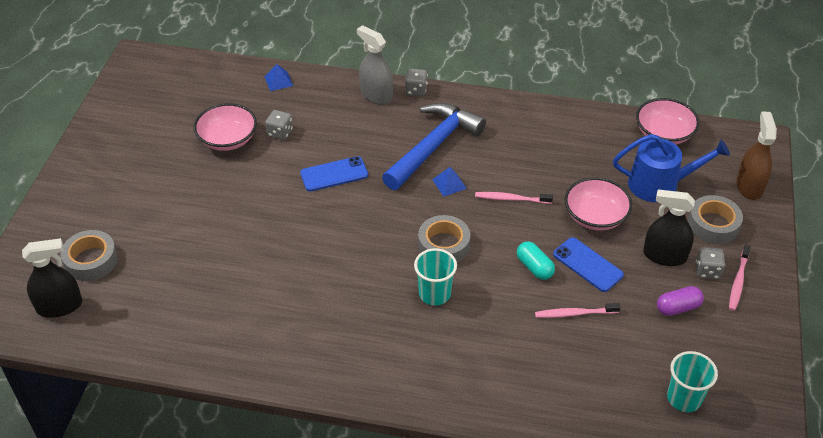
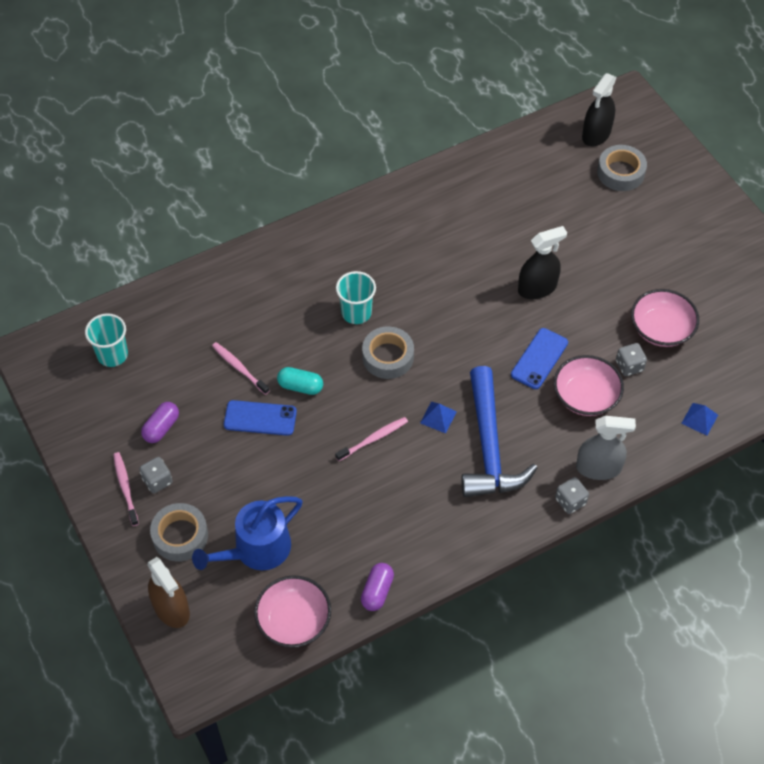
camera: 140 degrees right, 10 degrees up
(574, 313) = (239, 368): pink toothbrush -> pink toothbrush turned 90 degrees counterclockwise
(593, 118) = (377, 591): none -> purple capsule
(595, 216) = (288, 471): pink bowl -> pink bowl (585, 396)
(664, 256) = (202, 471): black spray bottle -> black spray bottle (537, 288)

